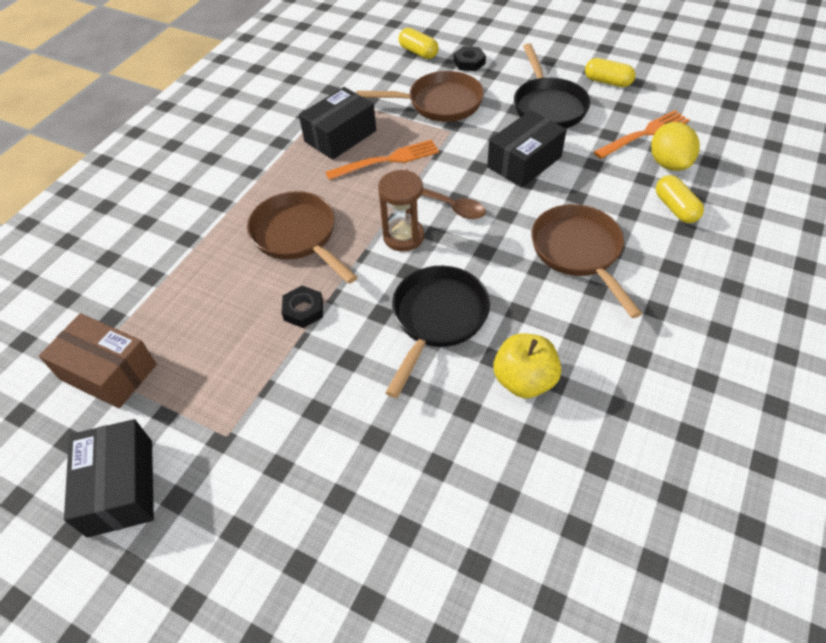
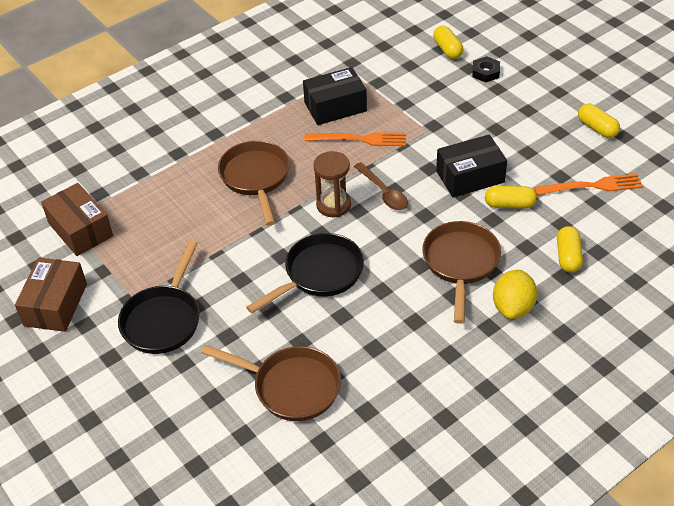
camera: 25 degrees right, 5 degrees down
(120, 487) = (55, 304): black box -> brown box
(303, 310) = (229, 234): black nut -> none
(439, 103) = (434, 103): brown pan -> brown pan (291, 387)
(524, 380) = (353, 338): yellow apple -> none
(548, 106) = (526, 134): black pan -> black pan (163, 319)
(582, 176) = (509, 204): none -> yellow capsule
(668, 163) = (593, 218): yellow lemon -> yellow lemon (513, 307)

